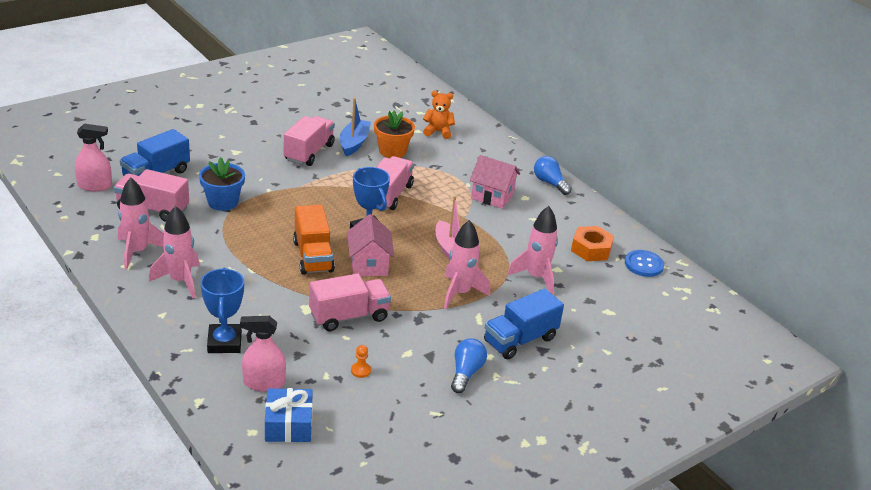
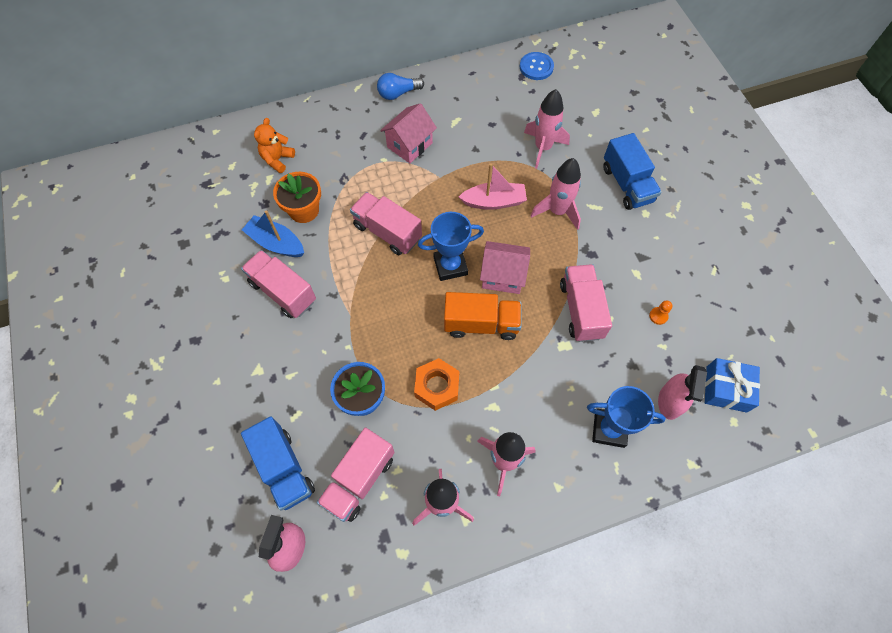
camera: 70 degrees left, 30 degrees up
(466, 373) = (666, 235): blue light bulb -> none
(591, 249) = (508, 96): orange nut -> orange nut (437, 387)

